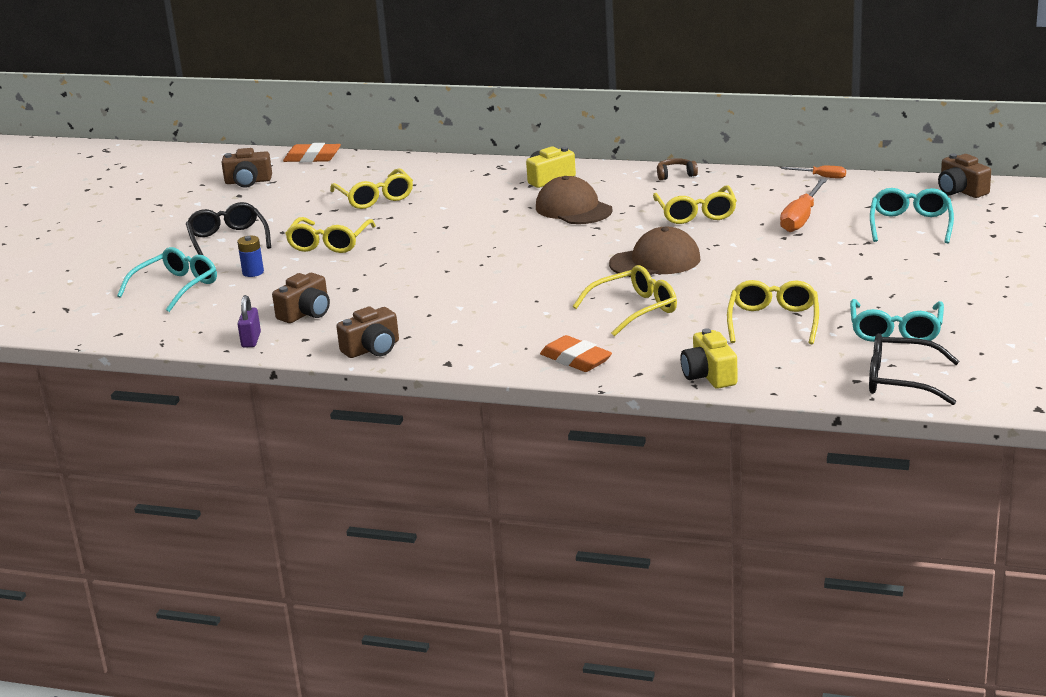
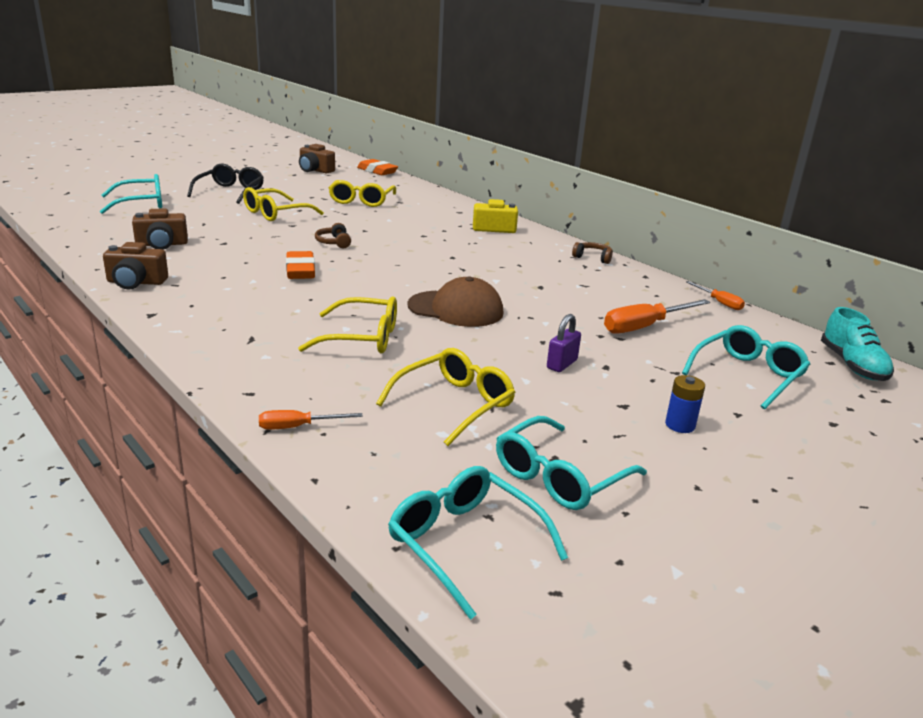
camera: 30 degrees right, 0 degrees up
(251, 340) = (94, 246): purple padlock -> purple padlock (562, 364)
(253, 272) = (197, 212): blue battery -> blue battery (680, 425)
(447, 248) = (334, 243): none -> brown headphones
(573, 209) = (471, 251): brown cap -> none
(576, 360) = (232, 356): orange eraser -> orange eraser (300, 270)
(696, 213) = (557, 288): yellow glasses -> none
(709, 375) = (298, 427): yellow camera -> orange screwdriver
(901, 381) = (465, 544): black glasses -> turquoise glasses
(961, 191) = (852, 365): brown camera -> turquoise shoe

